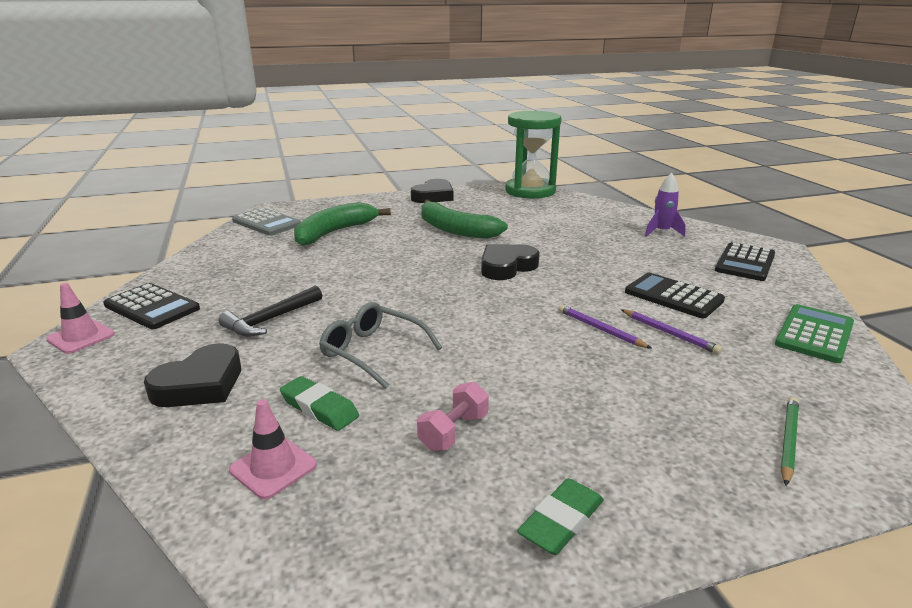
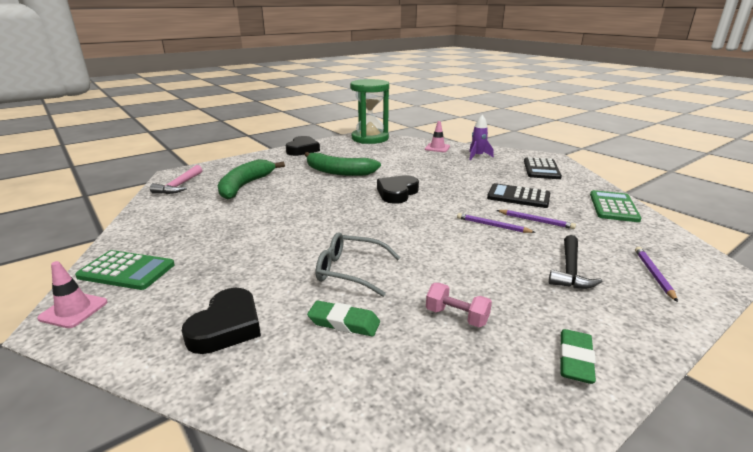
camera: 20 degrees left, 0 degrees up
(152, 307) = (126, 271): black calculator -> green calculator
(266, 223) = (179, 186): grey calculator -> pink hammer
(270, 320) = (246, 262): black hammer -> black hammer (570, 270)
(273, 467) = (345, 378): pink traffic cone -> pink traffic cone (437, 148)
(454, 432) = (456, 316): pink dumbbell -> pink dumbbell turned 75 degrees counterclockwise
(788, 441) = (653, 274): green pencil -> purple pencil

